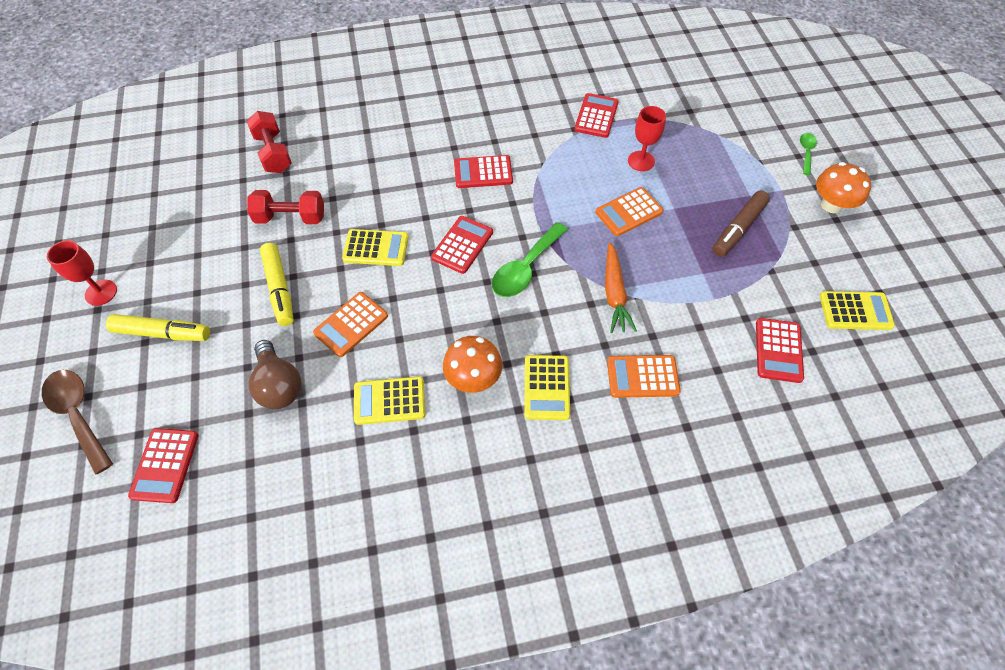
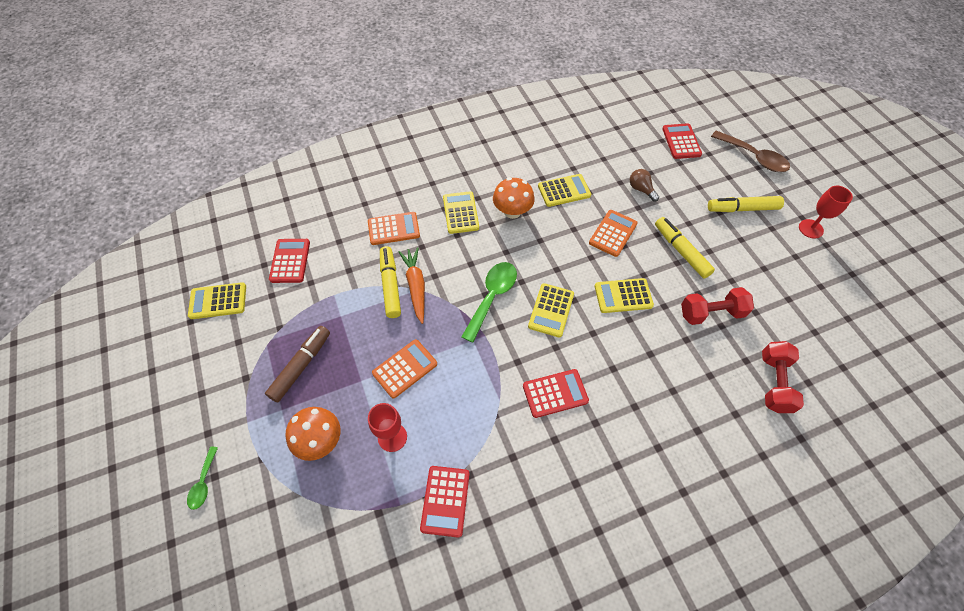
camera: 170 degrees right, 0 degrees up
(273, 153) = (774, 383): red dumbbell -> red dumbbell turned 45 degrees clockwise
(279, 385) = (641, 189): brown light bulb -> brown light bulb, size x0.63
(462, 245) = (551, 310): red calculator -> yellow calculator
(645, 299) = (390, 285): none -> yellow marker
(831, 205) = (200, 410): orange mushroom -> orange mushroom (320, 441)

